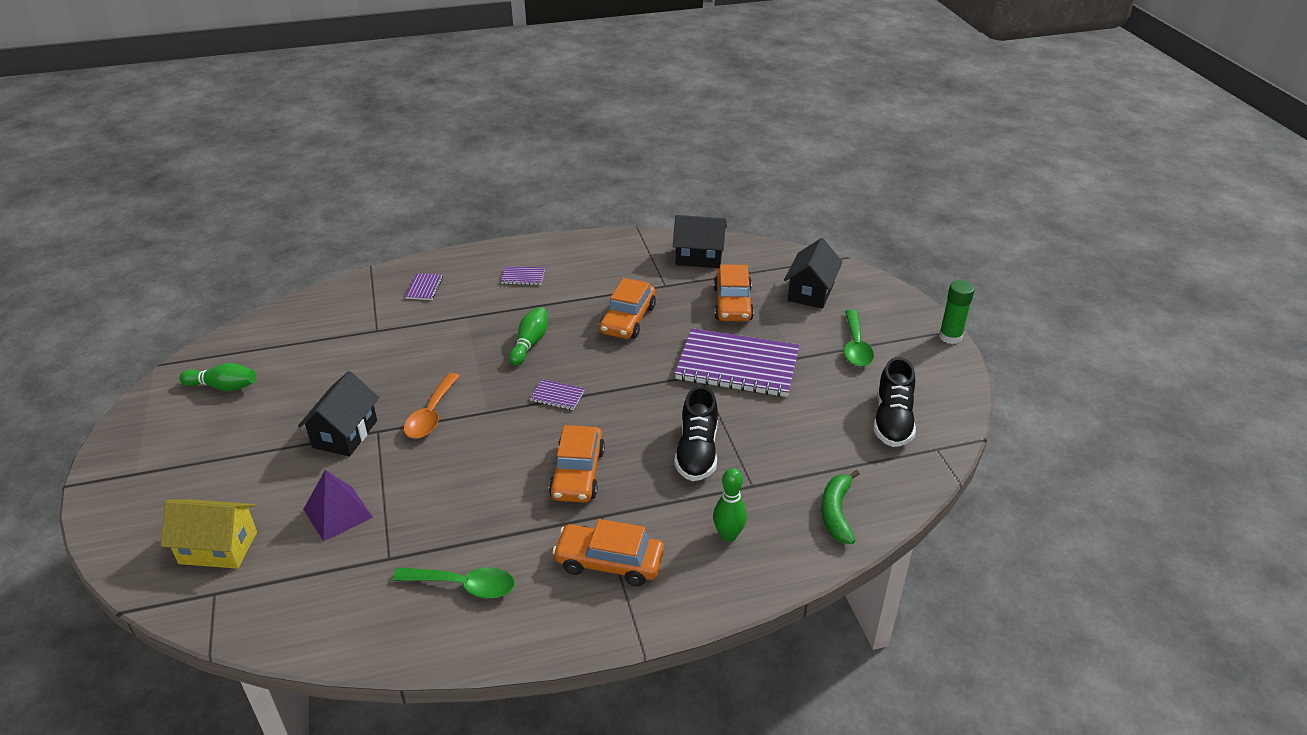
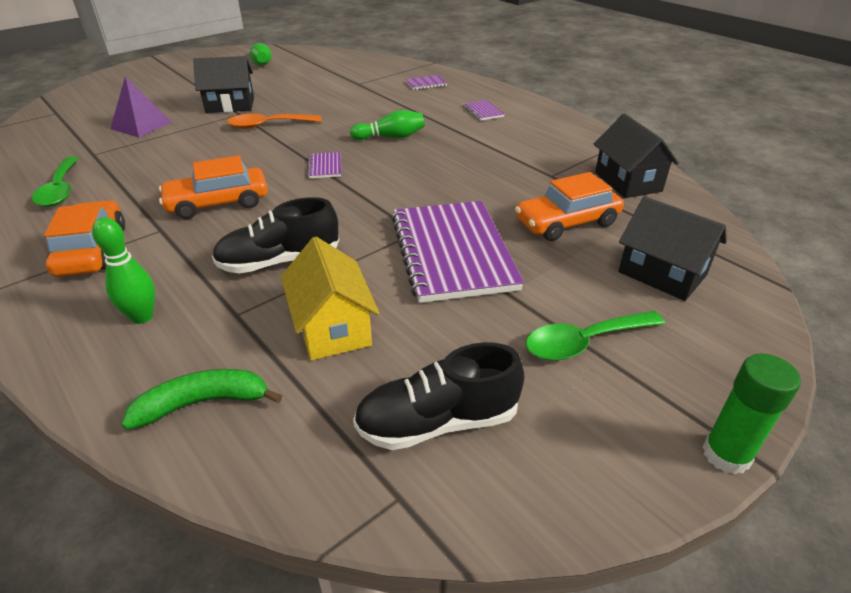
camera: 65 degrees right, 0 degrees up
(218, 548) = (100, 102): yellow house -> yellow house (332, 327)
(628, 319) = (471, 170): orange car -> none
(811, 292) = (662, 274): black house -> black house turned 45 degrees clockwise

